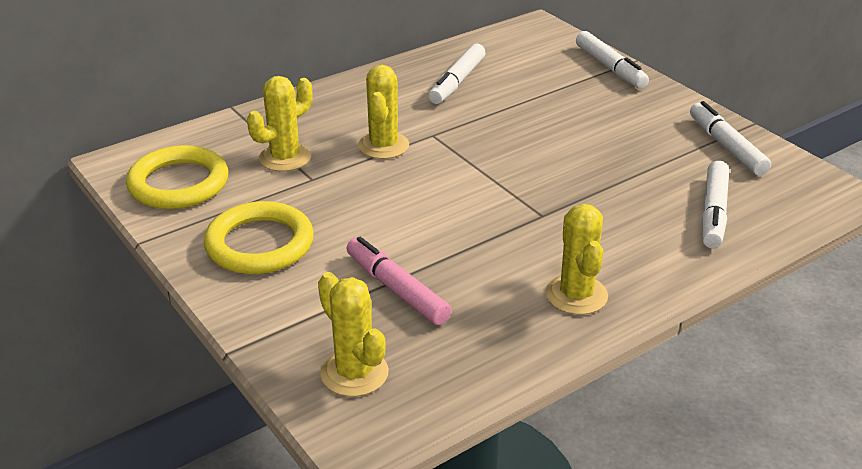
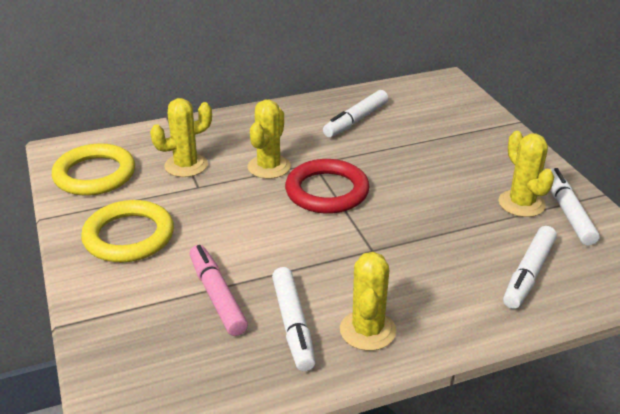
camera: 15 degrees right, 0 degrees up
(354, 373) = (145, 366): yellow cactus -> yellow cactus (521, 204)
(462, 162) = (327, 191): none -> red ring
(610, 68) = (493, 125): white marker -> white marker (293, 325)

